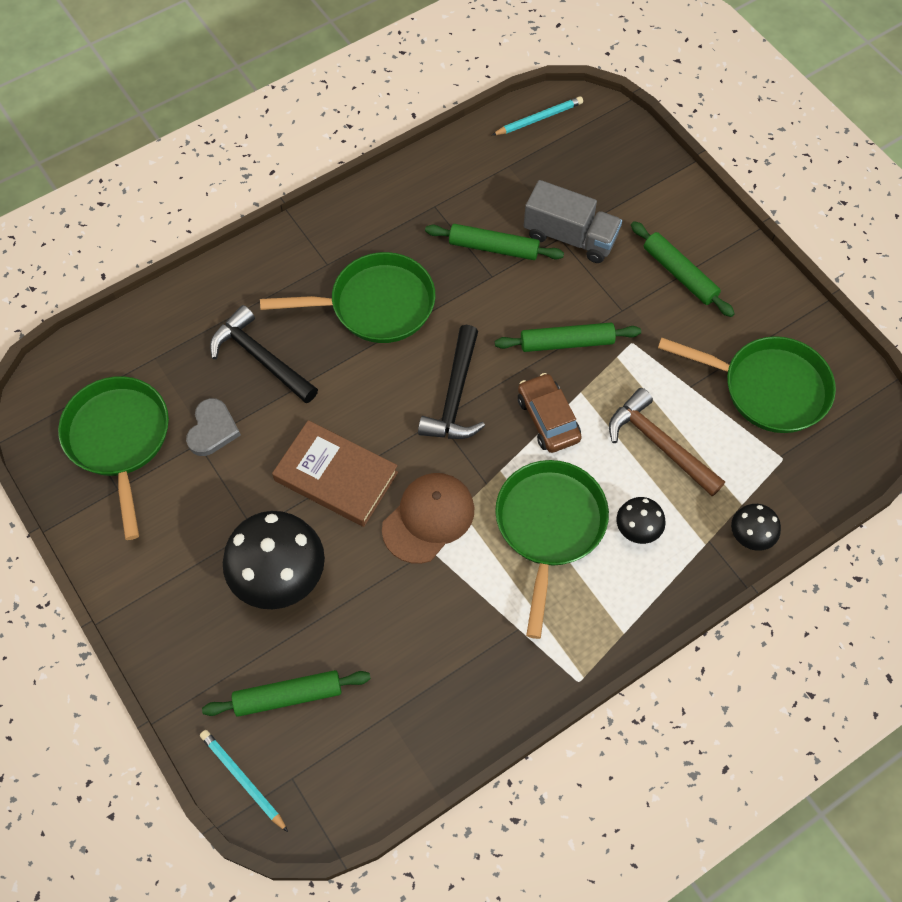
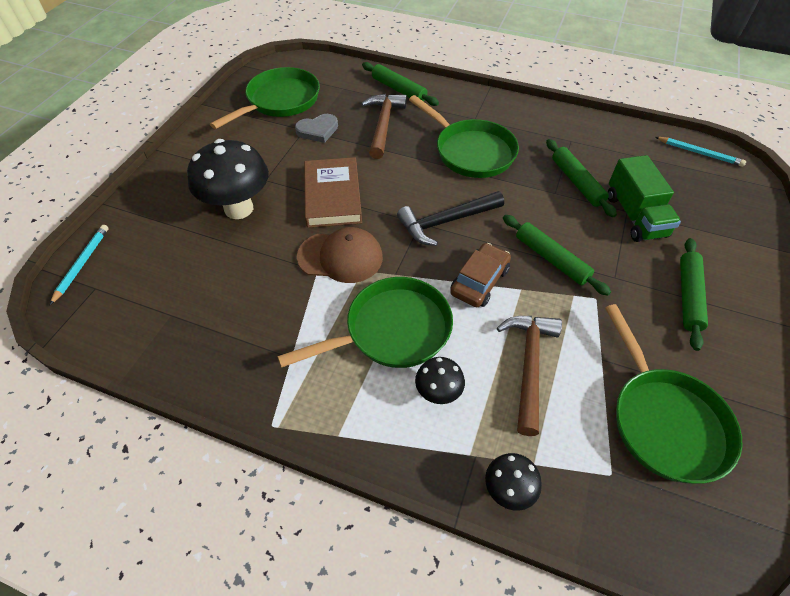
camera: 55 degrees right, 10 degrees down
(260, 358) = (383, 124): black hammer -> brown hammer
(288, 696) = (156, 255): green rolling pin -> green rolling pin (399, 89)
(570, 237) = (635, 216): grey truck -> green truck

